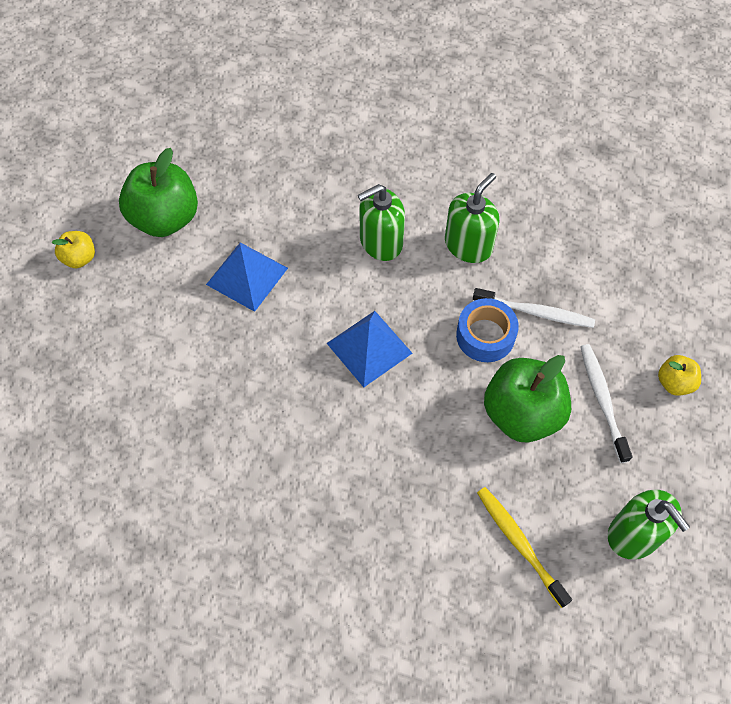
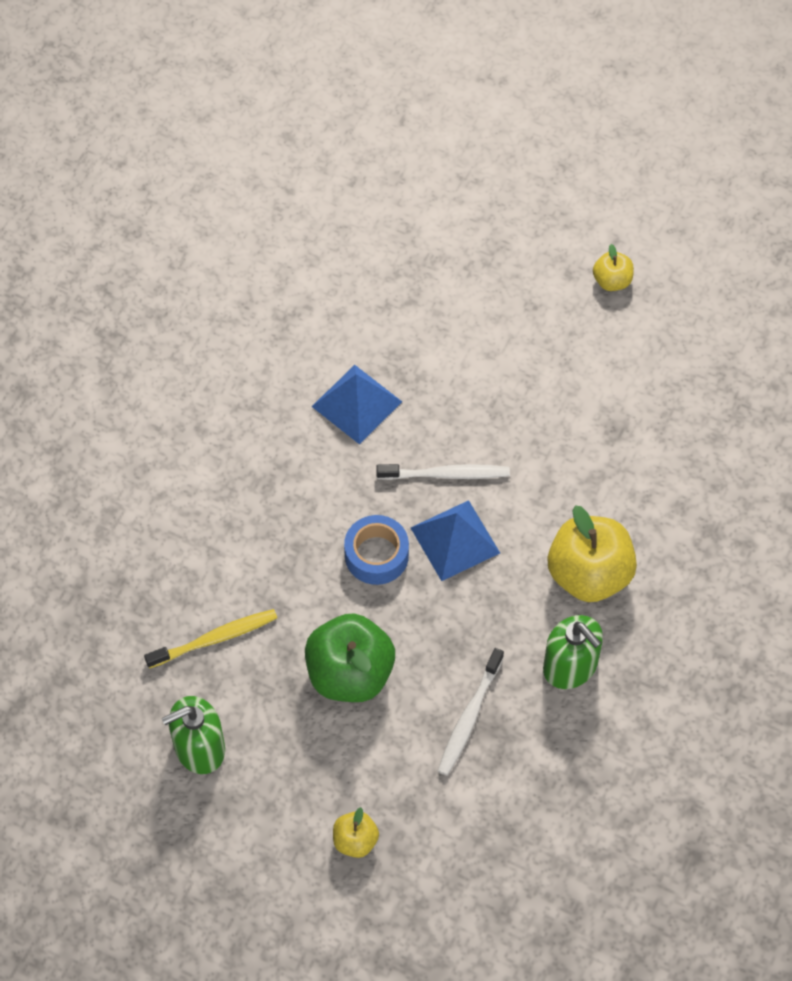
camera: 100 degrees right, 0 degrees up
(165, 218) = (652, 362): green apple -> none
(247, 276) = (564, 435): blue pyramid -> blue pyramid (357, 404)
(381, 242) = (589, 574): green soap dispenser -> yellow apple
(485, 336) = (449, 658): blue tape -> blue tape (376, 555)
(602, 401) = (349, 758): white toothbrush -> white toothbrush (446, 474)

